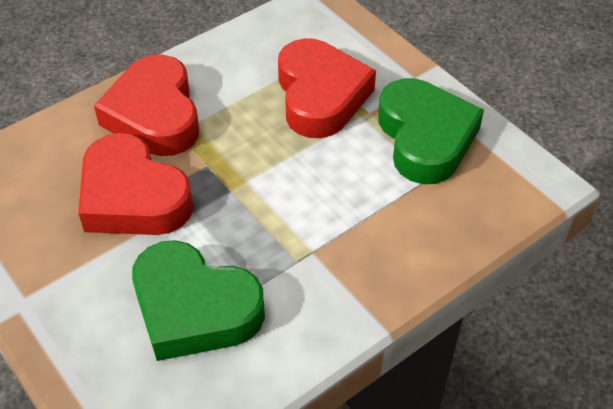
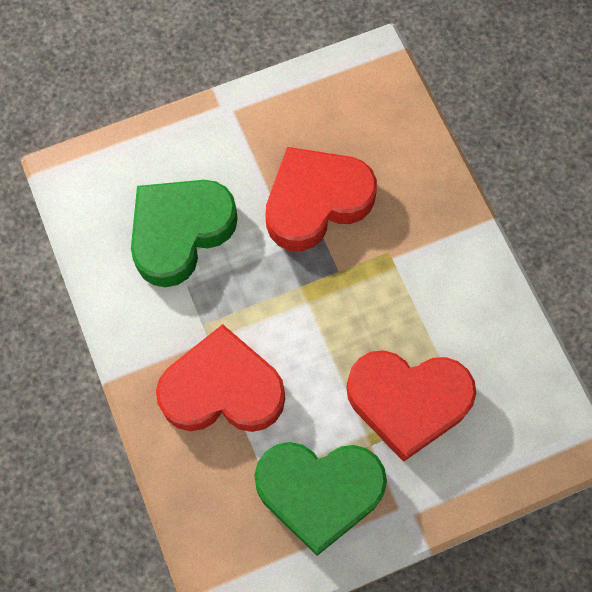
camera: 105 degrees right, 20 degrees up
(155, 115) = (418, 236): red heart -> red heart (222, 389)

